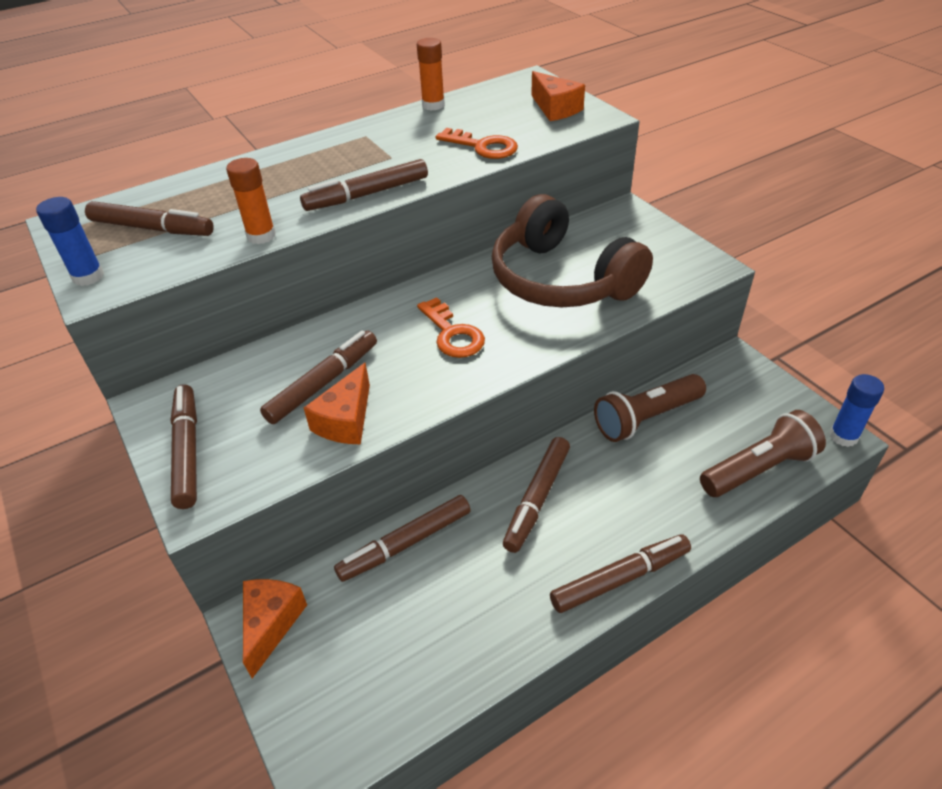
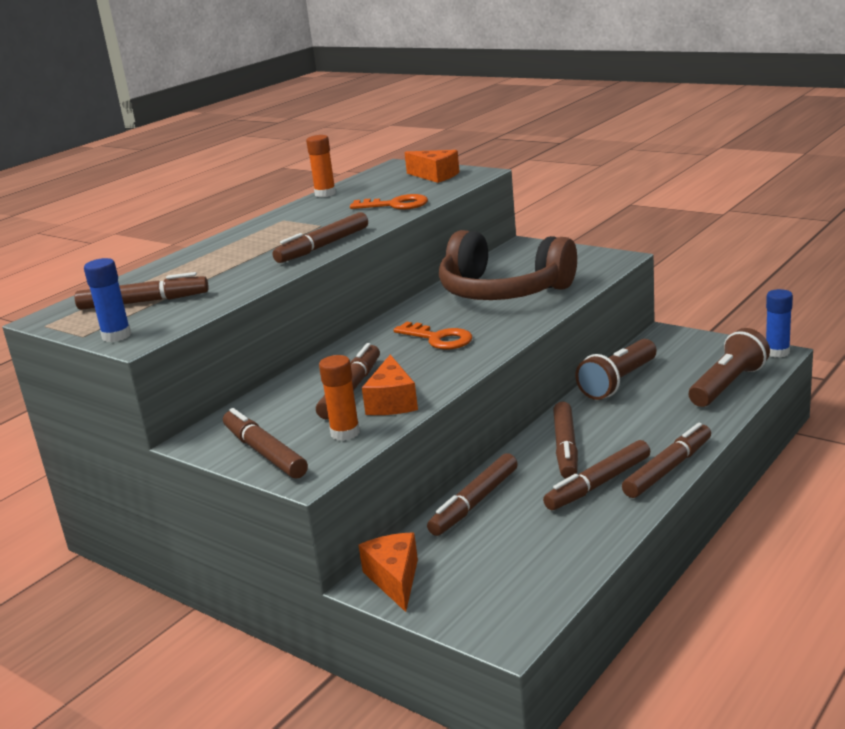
camera: 20 degrees left, 20 degrees down
(261, 236) = (254, 284): orange glue stick -> orange glue stick (345, 433)
(537, 570) = (598, 484): none -> brown marker

